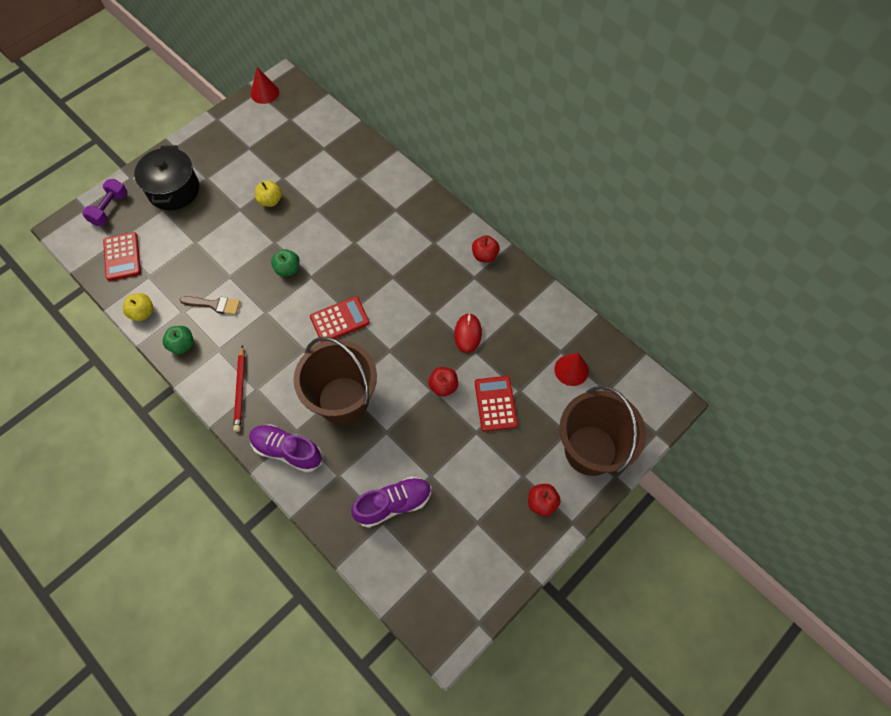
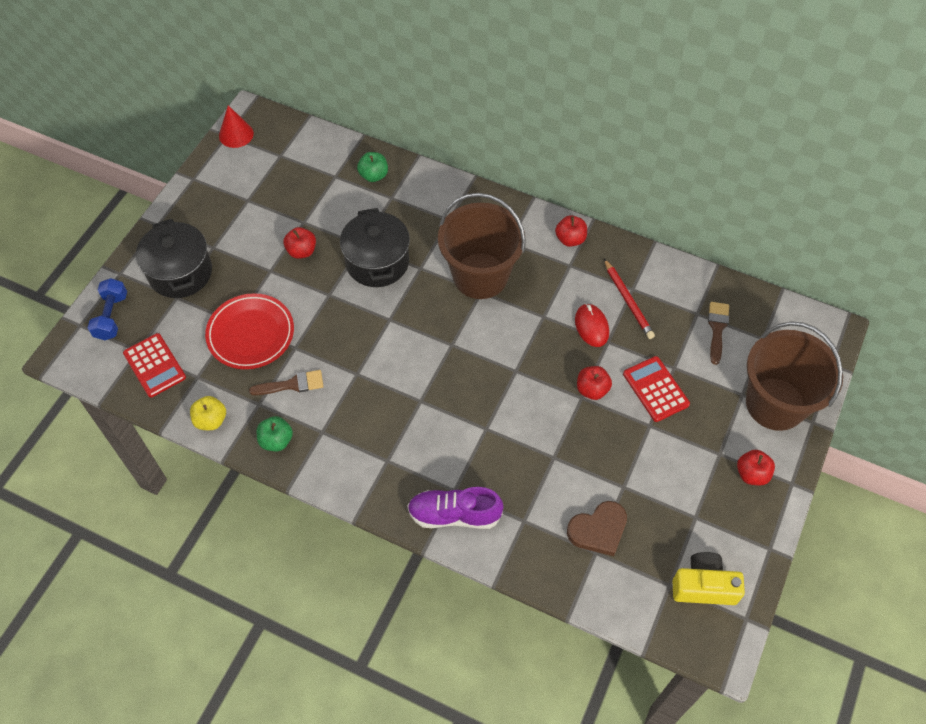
camera: 20 degrees left, 5 degrees down
(109, 209) = (111, 316): purple dumbbell -> blue dumbbell
(202, 254) = (251, 334): none -> red plate
(240, 390) = (369, 467): red pencil -> red pencil (628, 301)
(270, 201) = (301, 251): yellow apple -> red apple
(288, 269) = (359, 319): green apple -> green apple (373, 175)
(323, 227) = (377, 262): none -> black pot
(339, 320) = (444, 356): red calculator -> none
(343, 400) = (490, 440): brown bucket -> brown bucket (480, 276)
(393, 504) = (598, 530): purple shoe -> brown heart
(456, 582) = (704, 586): none -> yellow camera
(571, 370) = (717, 329): red cone -> brown brush

